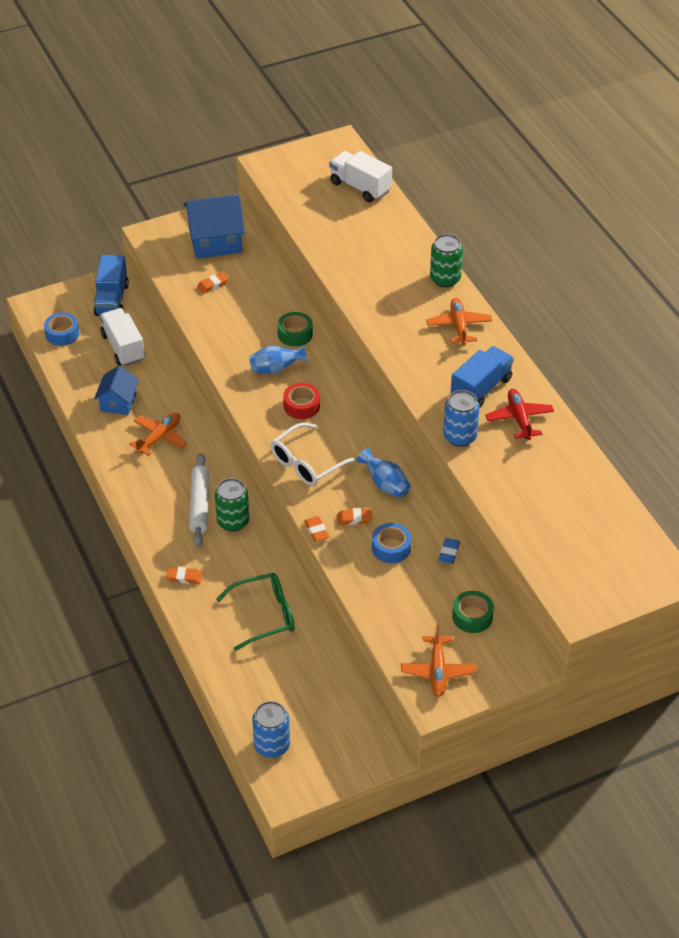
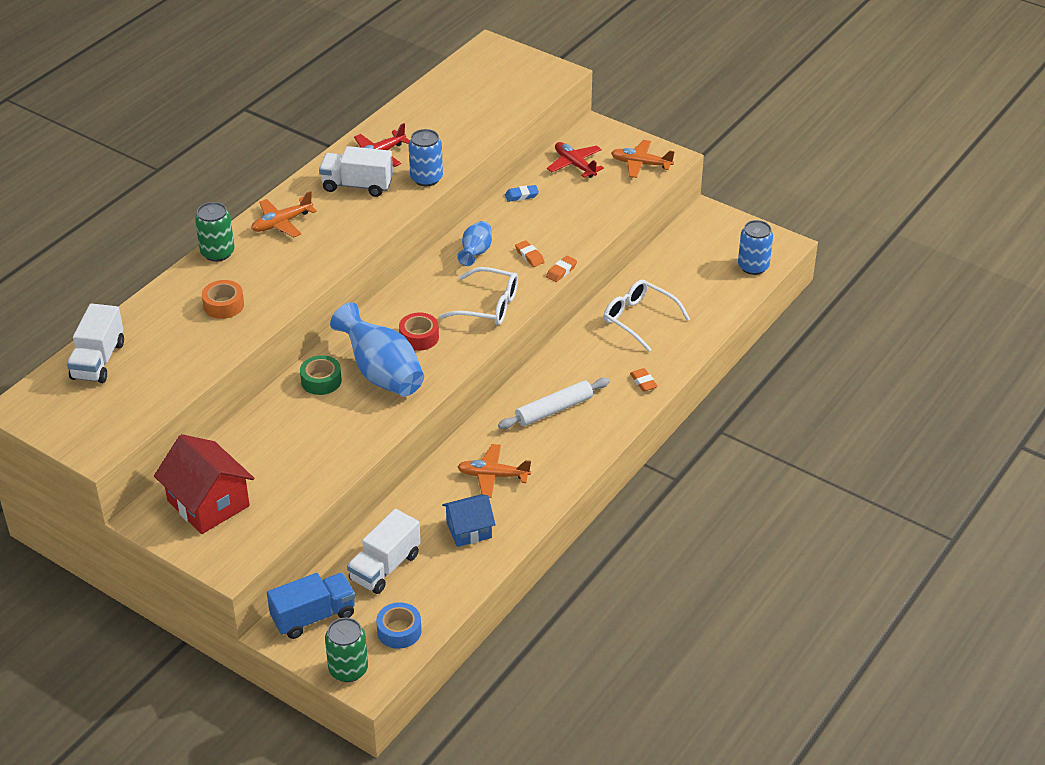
camera: 120 degrees left, 5 degrees down
(212, 285) = (285, 472): orange eraser -> none
(215, 241) = (208, 503): blue house -> red house
(233, 521) = (556, 380): green can -> green can (348, 669)
(264, 615) = (639, 319): green glasses -> white glasses
(276, 369) = (382, 373): blue vase -> blue vase, size x1.78
(374, 263) = (223, 305): none -> orange tape
(391, 548) = (543, 226): blue tape -> none
(438, 671) = (641, 164): orange plane -> orange plane turned 135 degrees counterclockwise
(472, 616) = (574, 165): green tape -> red plane
(481, 388) = (357, 185): blue truck -> white truck

